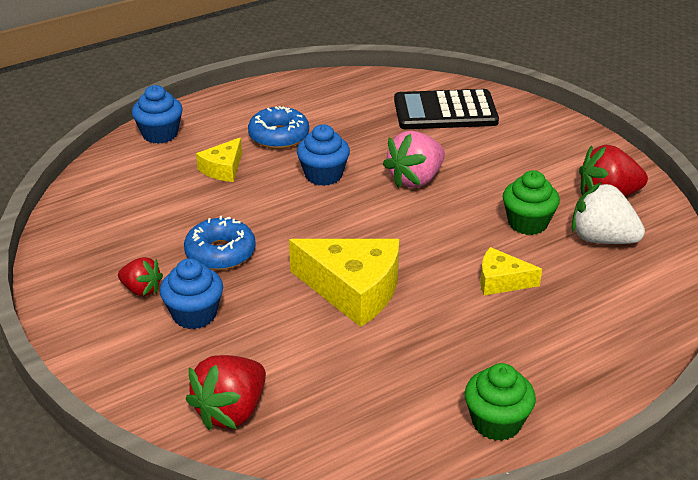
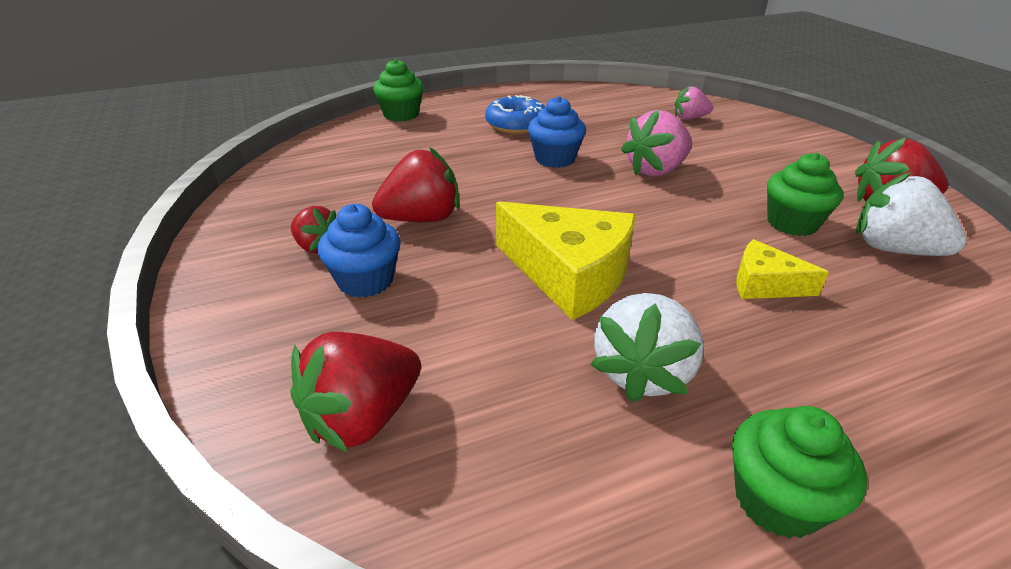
camera: 10 degrees right, 0 degrees up
(160, 134) = (401, 115): blue cupcake -> green cupcake
(220, 253) = (421, 219): blue donut -> red strawberry
(223, 169) = (452, 145): yellow cheese -> none
(413, 358) = (642, 372): none -> white strawberry
(445, 111) = (689, 118): black calculator -> pink strawberry

